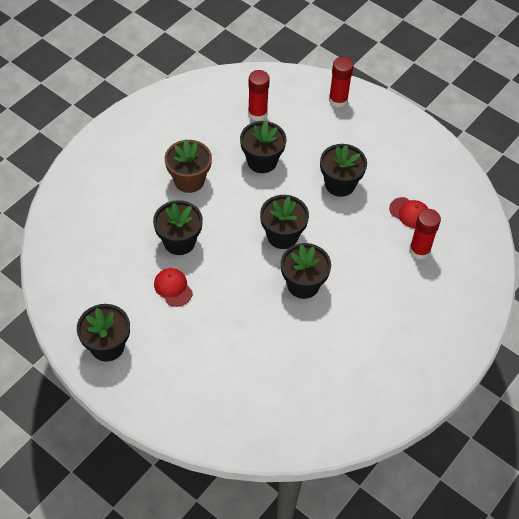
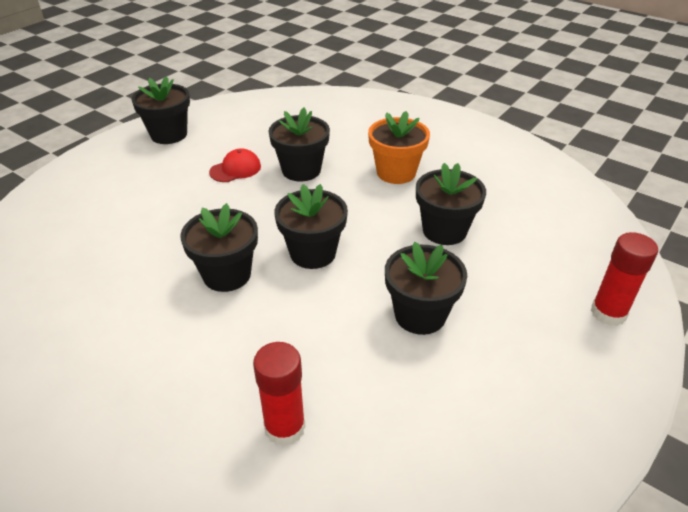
camera: 90 degrees right, 15 degrees down
(189, 180) = (396, 172): brown flower pot -> orange flower pot
(257, 113) = (534, 224): red glue stick -> none
(409, 213) = (372, 414): red cap -> none

